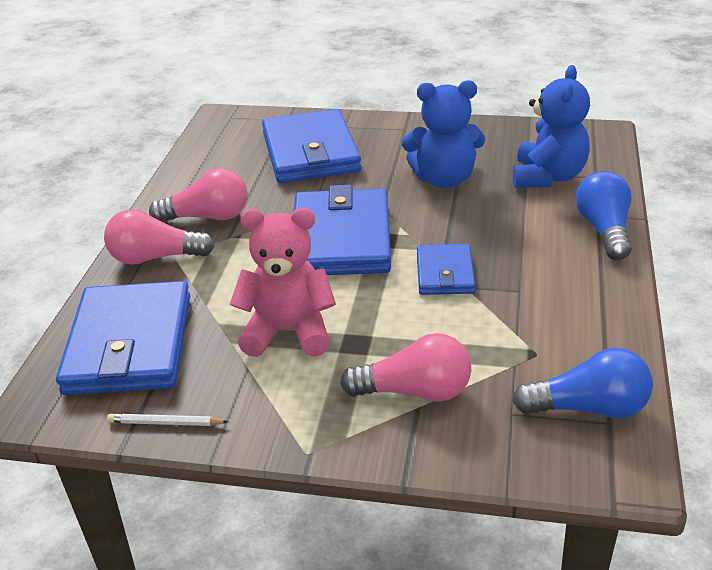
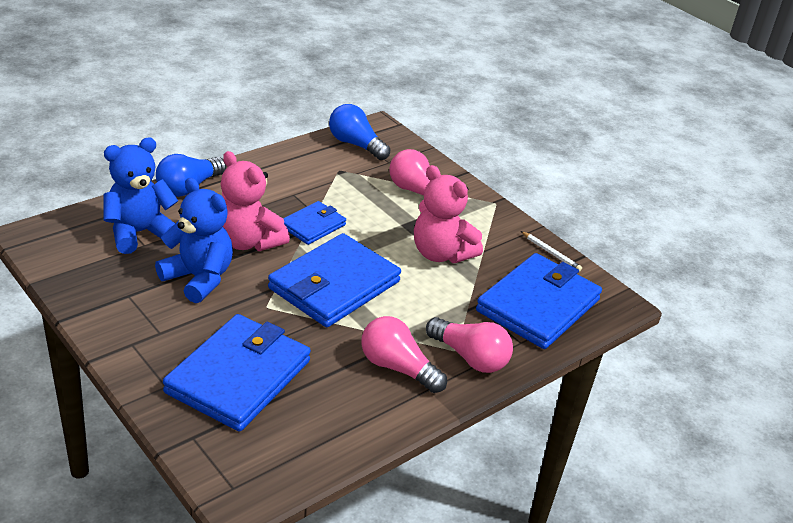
camera: 145 degrees left, 0 degrees up
(465, 224) = (248, 242): none -> pink teddy bear

